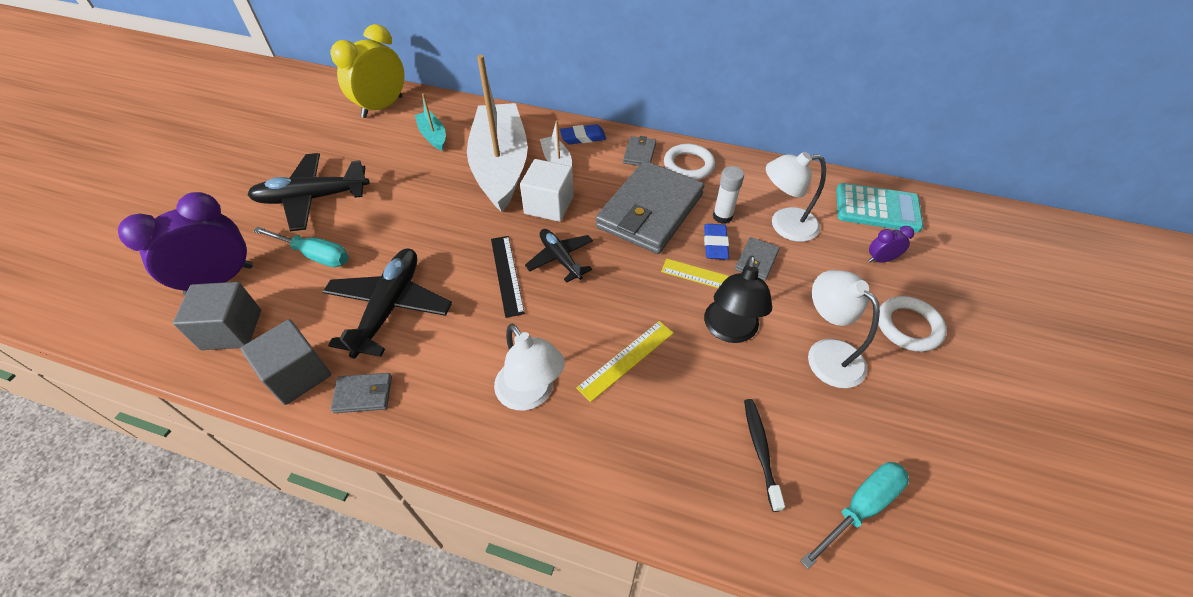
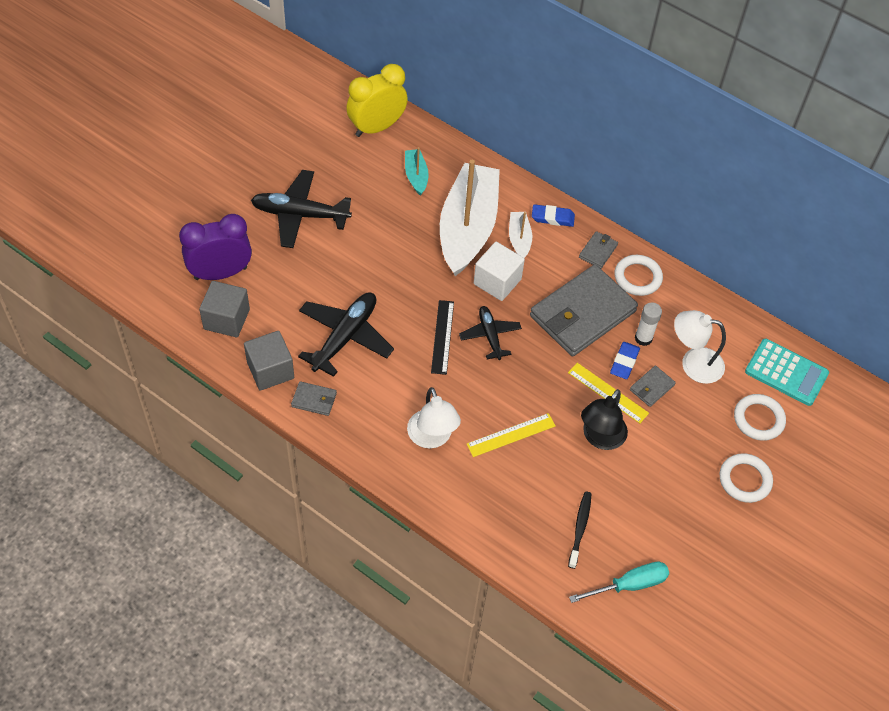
camera: 15 degrees right, 5 degrees up
(315, 255) = (295, 272): turquoise screwdriver -> none
(826, 353) = (666, 479): white lamp -> none
(880, 259) = (758, 419): purple clock -> white ring

